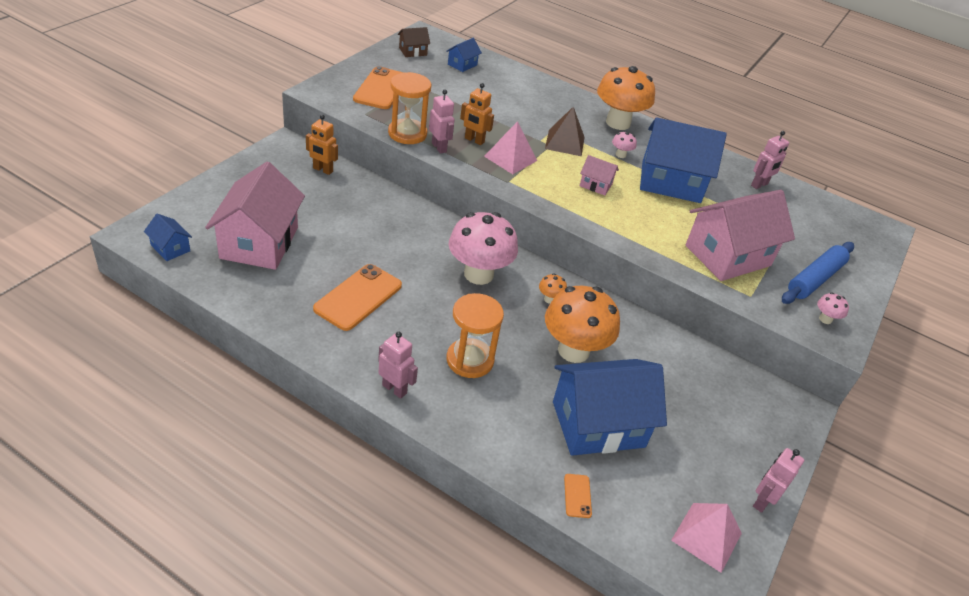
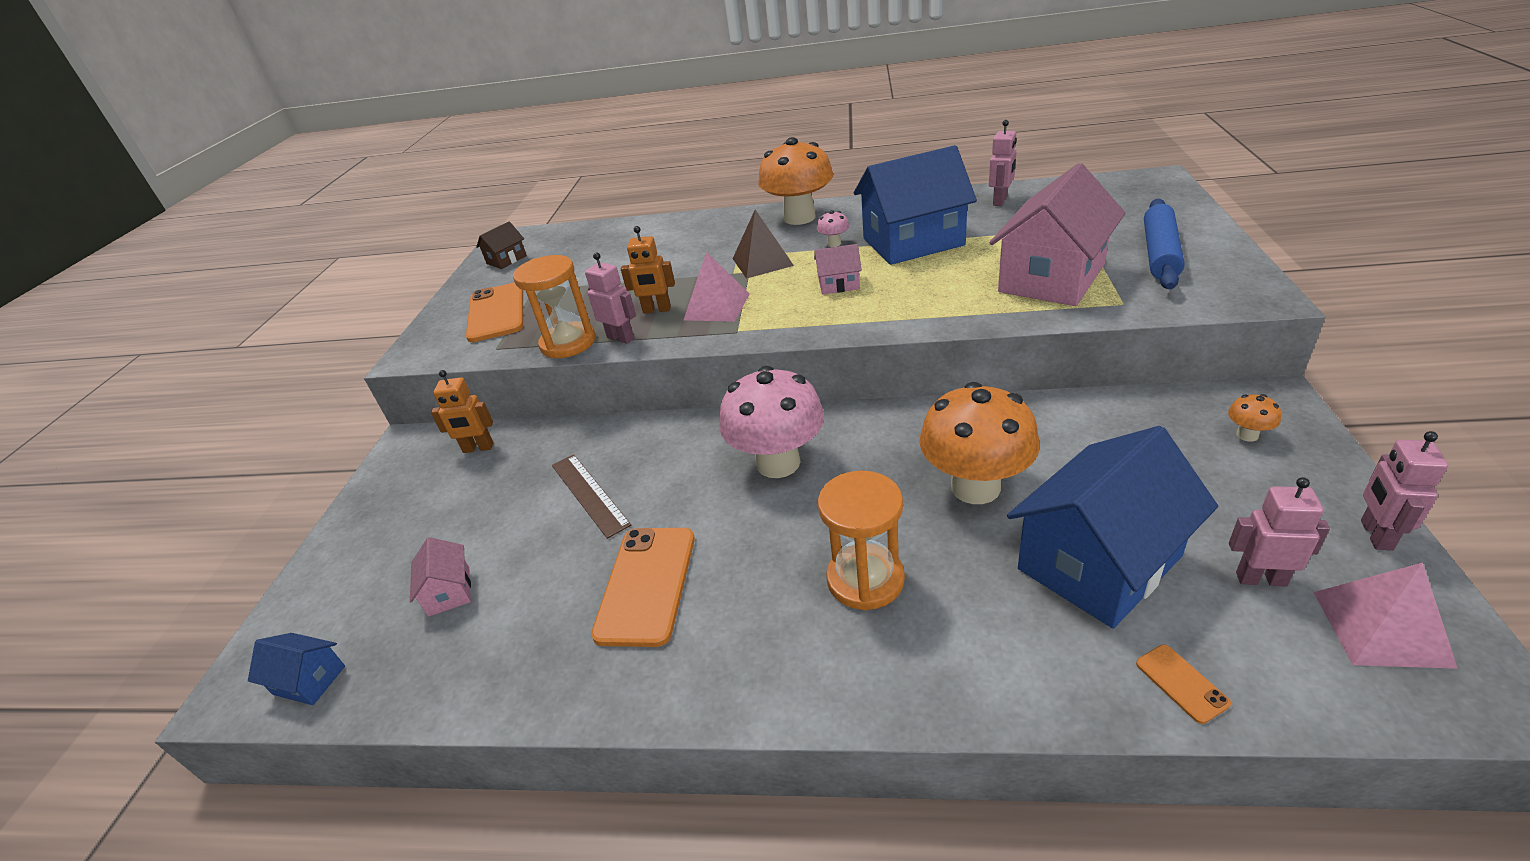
camera: 15 degrees left, 5 degrees down
(259, 243) = (449, 591): pink house -> pink house, size x0.44
(364, 232) = (589, 494): none -> brown ruler
(394, 389) = (802, 689): pink robot -> pink robot (1260, 579)
(462, 64) = (576, 245): blue house -> none
(550, 299) = (888, 443): orange mushroom -> orange mushroom (1247, 435)
(825, 319) = (1220, 284): pink mushroom -> none

